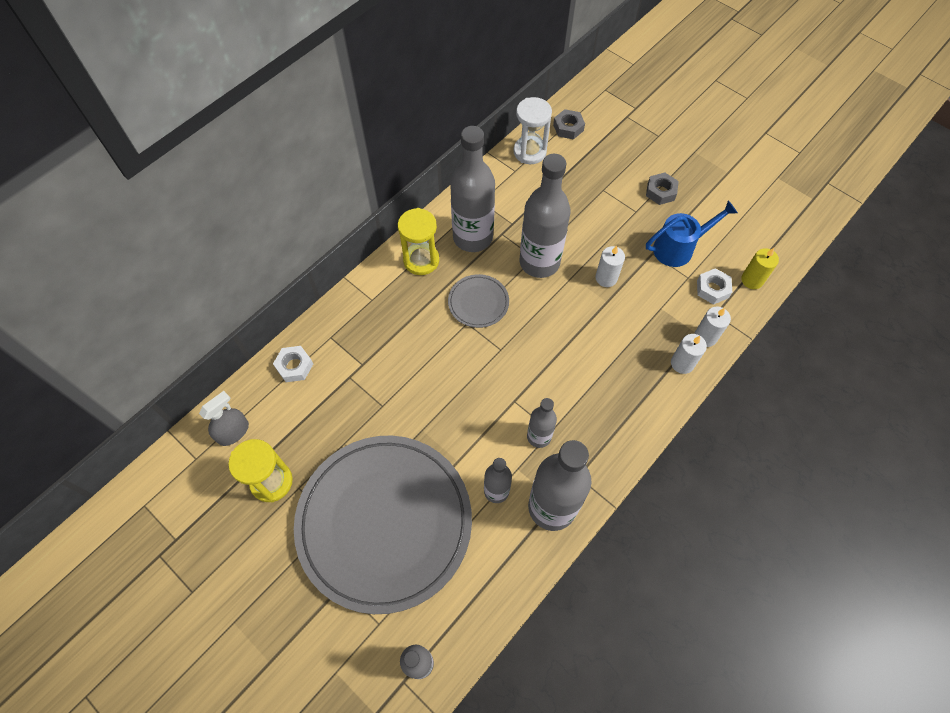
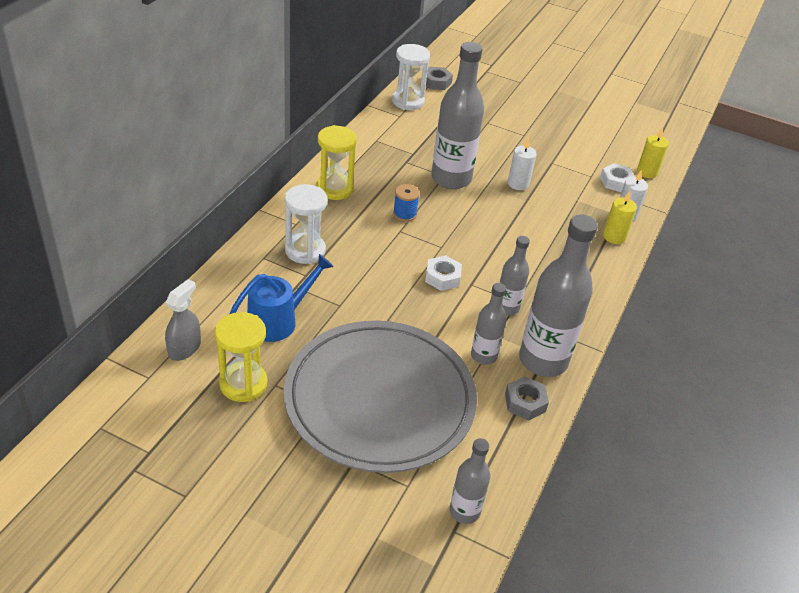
camera: 20 degrees left, 20 degrees down
(294, 366) = (233, 285): white nut -> white nut (442, 277)
(370, 334) = (305, 250): none -> white hourglass
(472, 237) = (379, 167): grey bottle -> none
(478, 302) = (404, 214): grey plate -> blue spool
(660, 192) = (539, 119): grey nut -> grey nut (525, 402)
(679, 248) = (574, 156): blue watering can -> blue watering can (279, 320)
(682, 363) = (614, 237): white candle -> yellow candle

